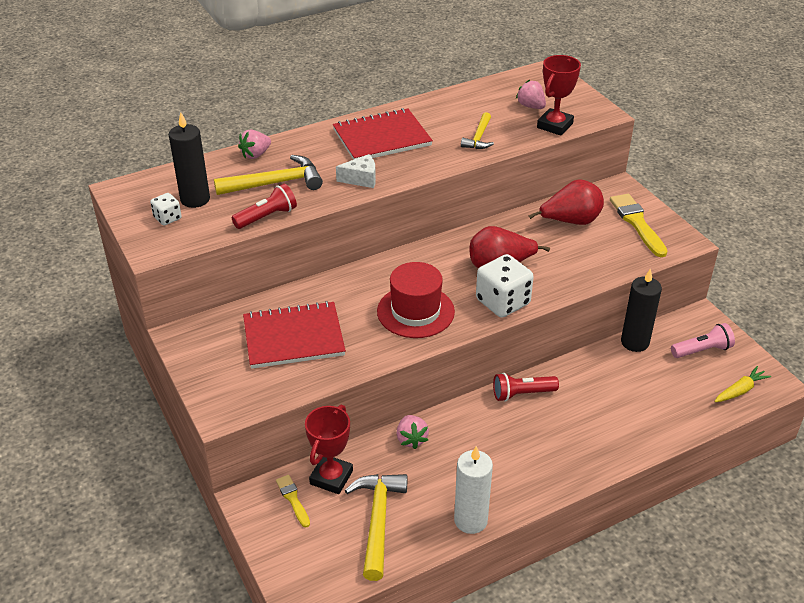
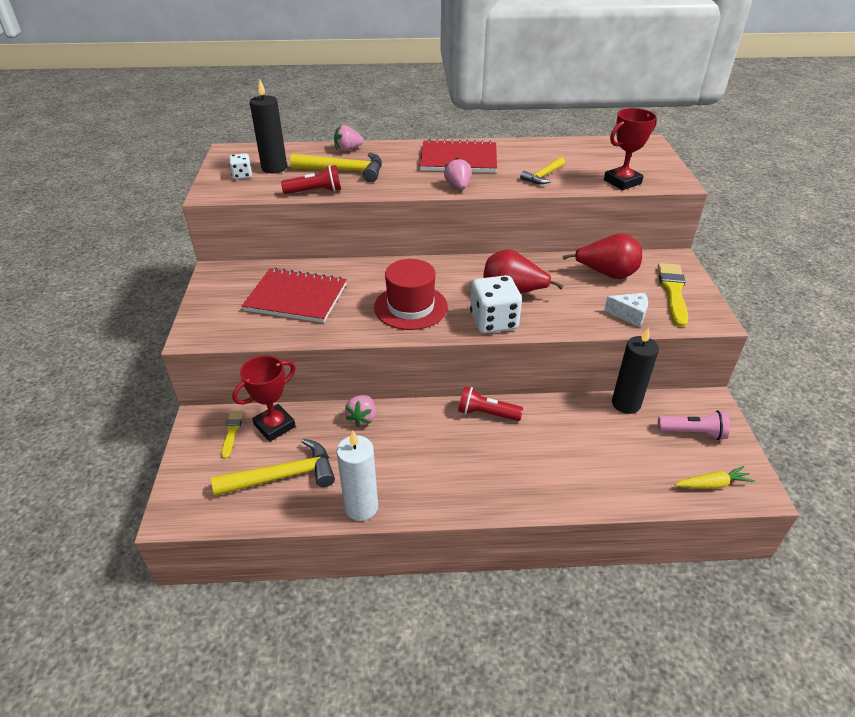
camera: 25 degrees right, 0 degrees up
(361, 179) = (415, 183): white cheese -> white cheese (629, 315)
(378, 521) = (283, 476): yellow hammer -> yellow hammer turned 45 degrees clockwise
(531, 106) = (611, 164): pink strawberry -> pink strawberry (458, 186)

